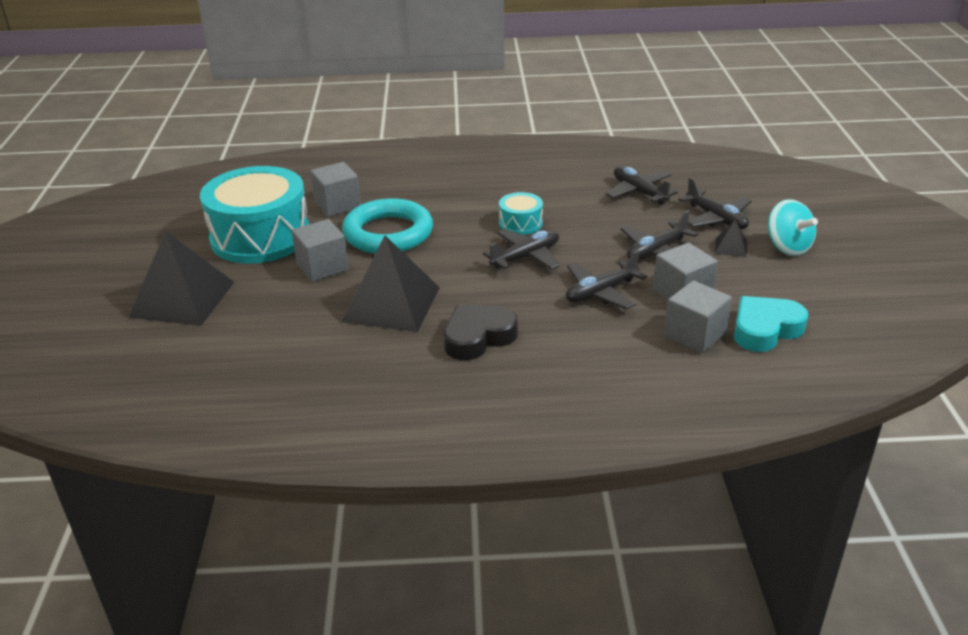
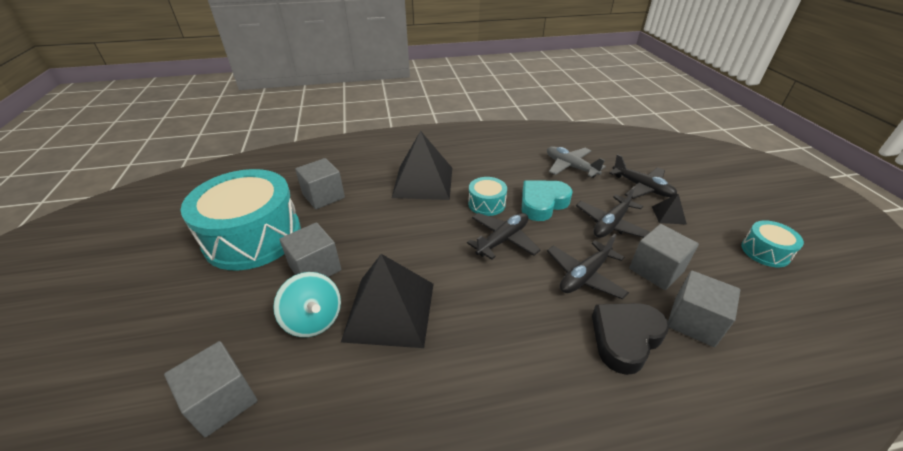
camera: 10 degrees left, 5 degrees up
(182, 299) = (166, 326): black pyramid -> black pyramid (423, 182)
(235, 350) = (222, 400): none -> grey cube
(388, 233) = (373, 223): turquoise ring -> none
(478, 337) = (488, 349): black heart -> black heart (625, 338)
(639, 192) = (570, 167): black plane -> grey plane
(765, 329) = (751, 307): turquoise heart -> turquoise heart (542, 203)
(787, 247) = (713, 211): turquoise spinning top -> turquoise spinning top (313, 320)
(820, 287) = (765, 251): none -> turquoise drum

